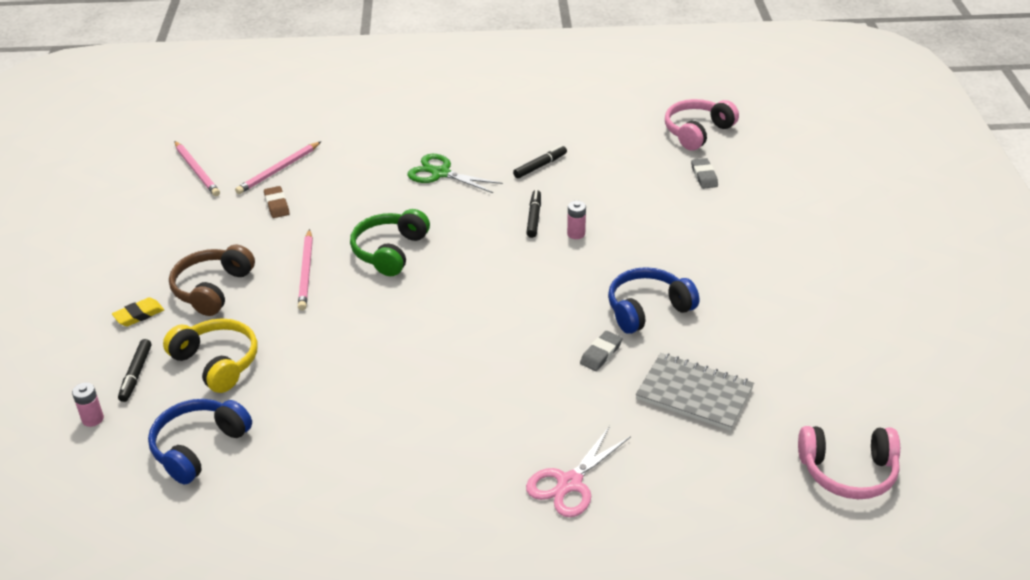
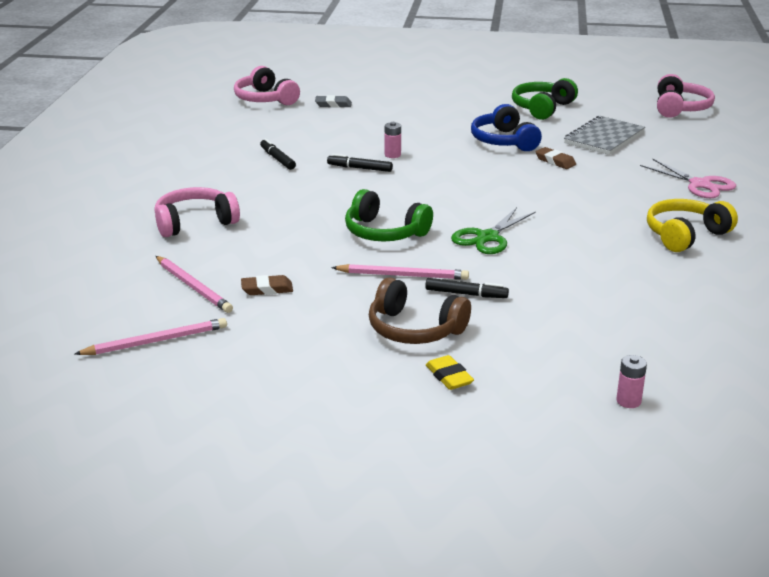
camera: 80 degrees left, 10 degrees down
(136, 374) = (556, 375): black marker -> black marker (466, 294)
(198, 447) = (669, 336): blue headphones -> none
(217, 363) = (543, 326): yellow headphones -> yellow headphones (685, 235)
(391, 148) = (194, 222): none -> pink headphones
(440, 173) = (260, 202): green scissors -> green scissors (487, 237)
(601, 354) = (555, 161): grey eraser -> brown eraser
(775, 334) = (542, 108): none -> green headphones

